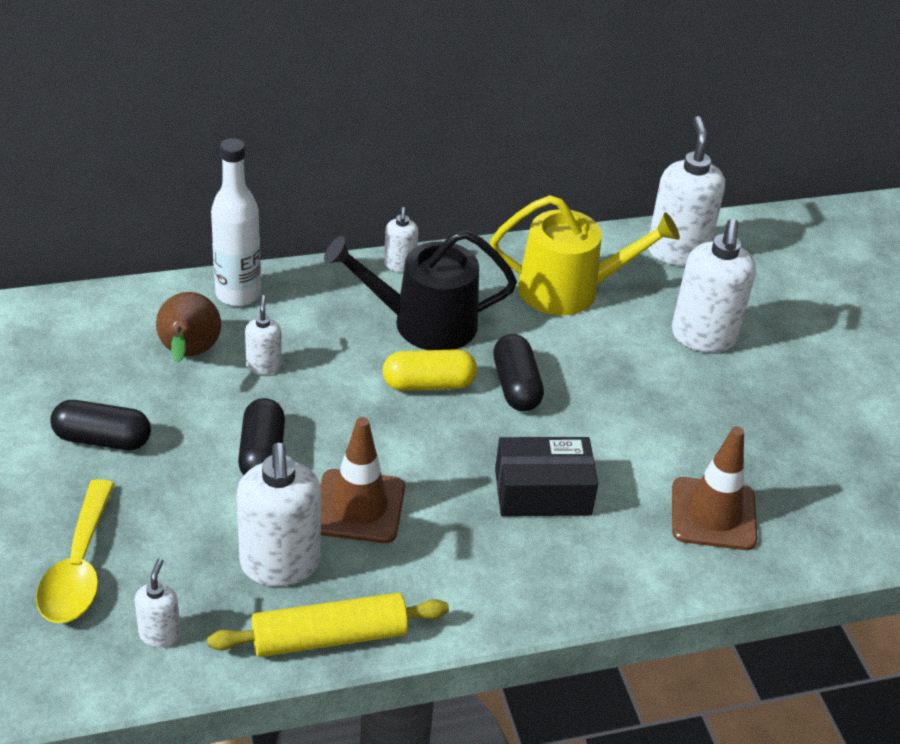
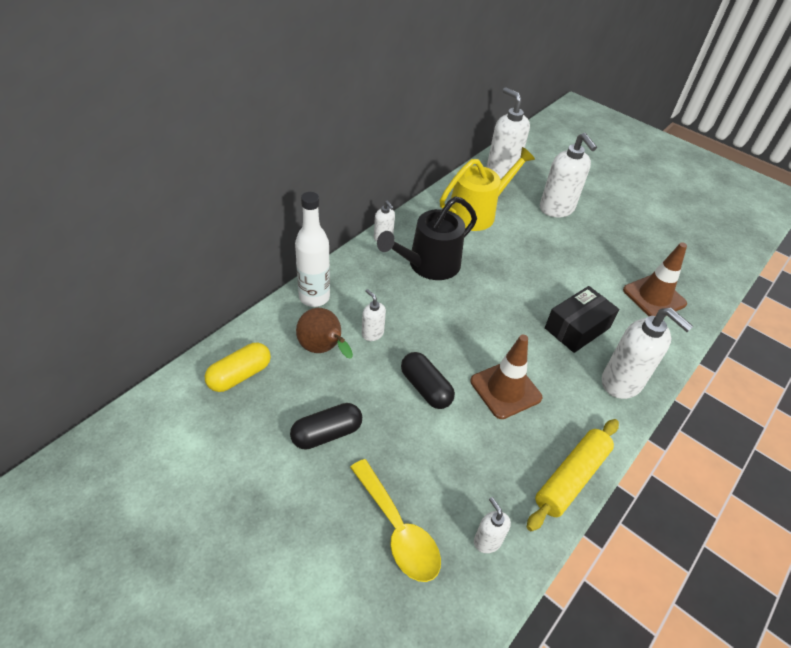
camera: 35 degrees left, 5 degrees up
(280, 564) = (503, 450): white soap dispenser -> white soap dispenser (622, 383)
(428, 384) = (466, 298): yellow capsule -> yellow capsule (240, 375)
(516, 386) = (506, 277): black capsule -> none

